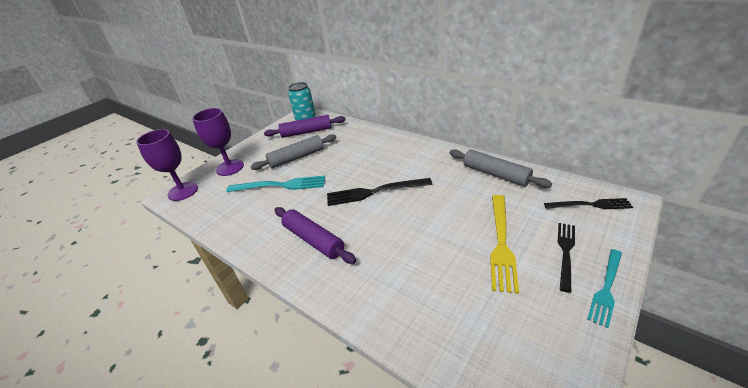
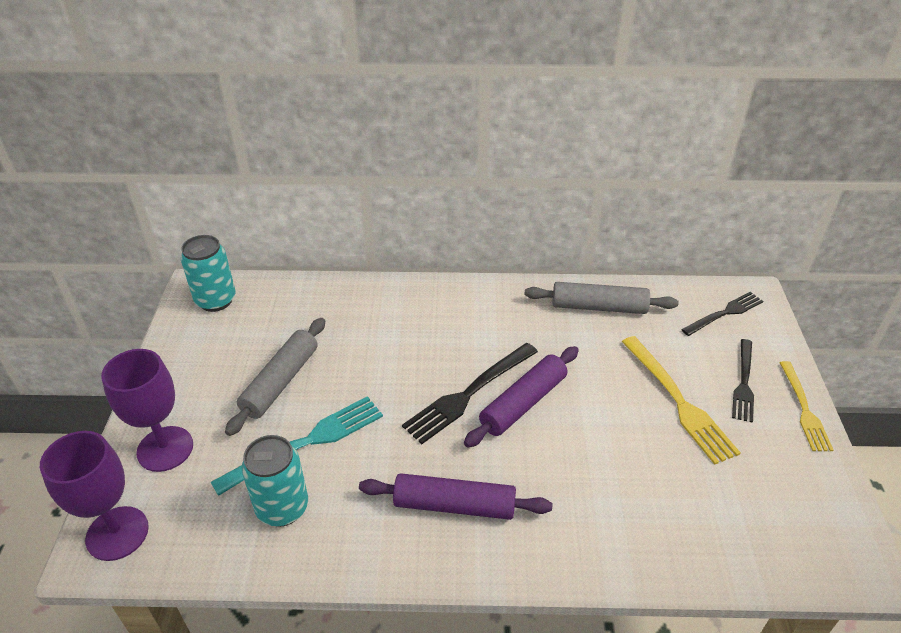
camera: 40 degrees left, 5 degrees up
(244, 207) = (282, 508): none -> turquoise can
(306, 132) = (245, 326): purple rolling pin -> purple rolling pin (523, 403)
(565, 252) = (744, 383): black fork -> black fork turned 150 degrees counterclockwise
(606, 289) = (804, 410): turquoise fork -> yellow fork

